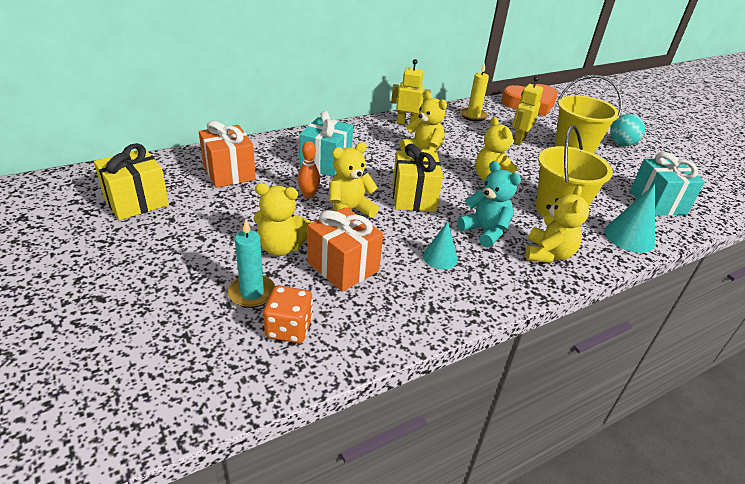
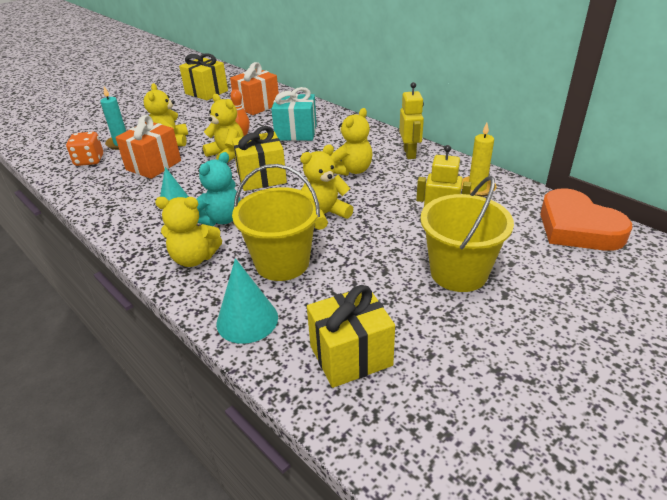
camera: 80 degrees right, 0 degrees up
(621, 144) = (528, 325): turquoise ball -> none
(657, 202) = (351, 355): turquoise gift -> yellow gift

